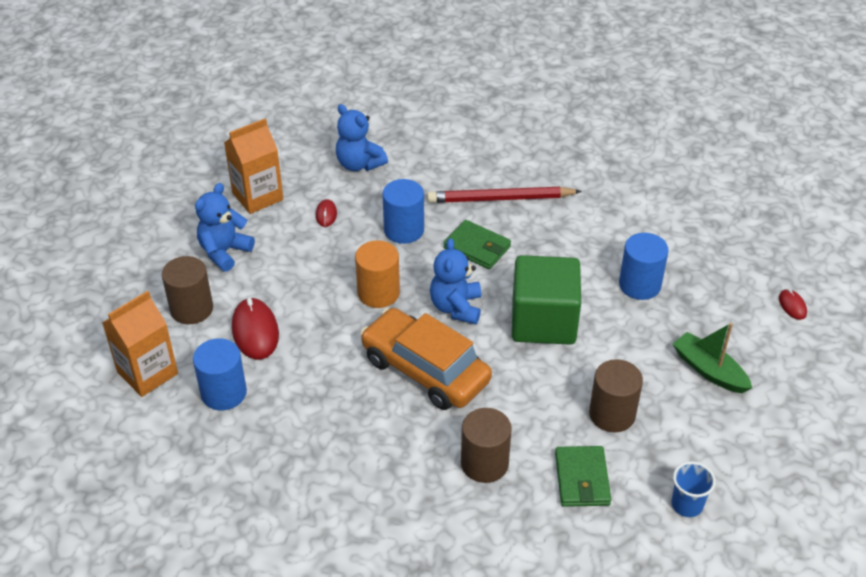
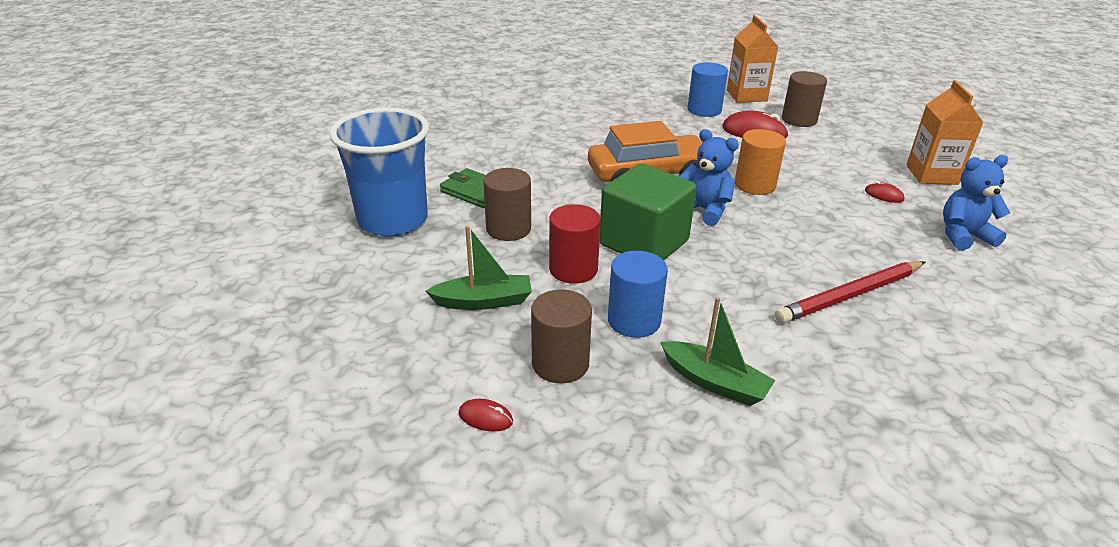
camera: 125 degrees right, 10 degrees down
(224, 252) = (859, 144): blue teddy bear -> none
(404, 230) = (833, 223): blue cylinder -> none
(477, 247) = (777, 250): green wallet -> none
(484, 463) = (538, 164): brown cylinder -> brown cylinder (560, 363)
(500, 199) = (850, 295): red pencil -> red pencil turned 150 degrees counterclockwise
(620, 343) = (573, 269): none -> red cylinder
(654, 228) = (715, 382): none -> green boat
(687, 505) = (393, 220): blue cup -> blue cup, size x2.43

